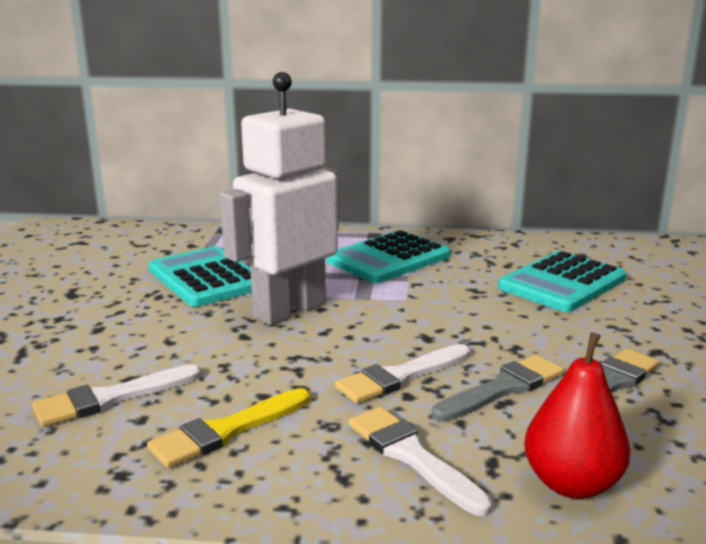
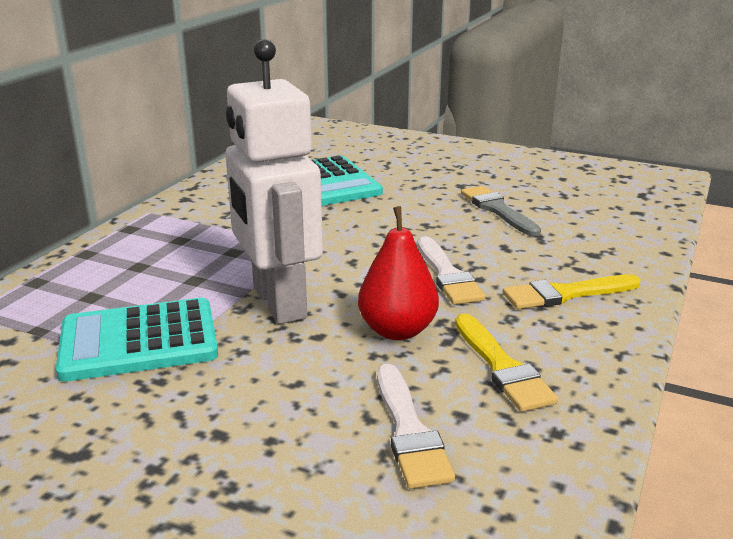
camera: 70 degrees left, 5 degrees up
(388, 258) = (203, 234): turquoise calculator -> none
(412, 456) = (566, 294): white brush -> yellow brush
(503, 388) = (486, 243): grey brush -> none
(571, 484) = (610, 251): red pear -> red pear (397, 330)

